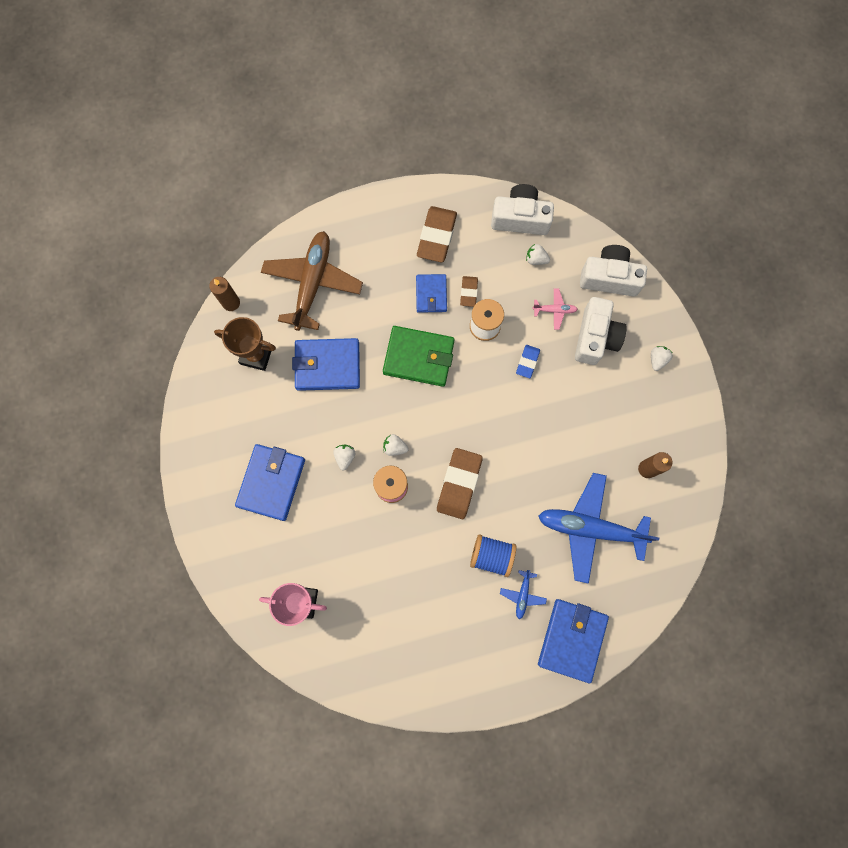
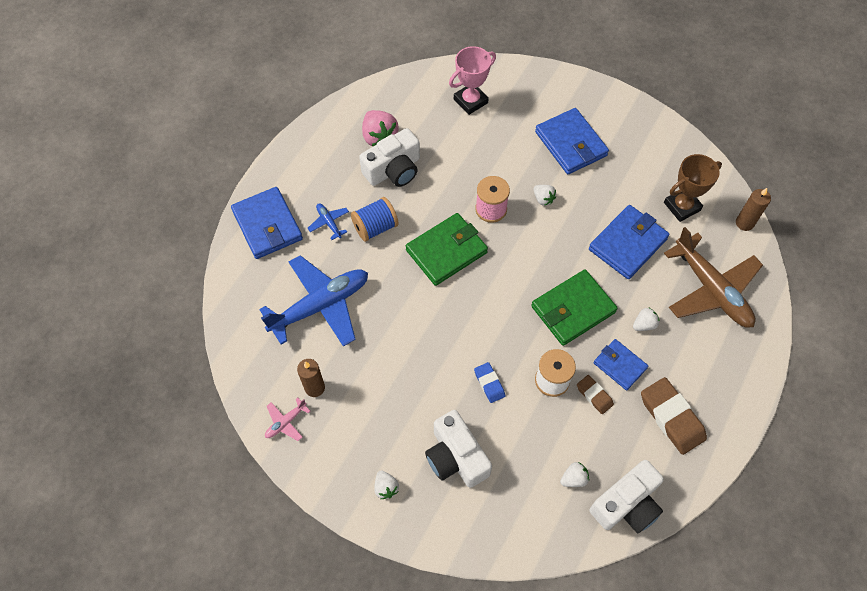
camera: 135 degrees right, 15 degrees down
(395, 447) = (517, 234): white strawberry -> white strawberry (644, 324)
(409, 639) = (379, 137): none -> pink strawberry
(459, 484) = (446, 251): brown eraser -> green wallet
(555, 310) = (512, 448): pink plane -> pink plane (285, 422)
(609, 278) = (496, 524): white camera -> white camera (393, 170)

